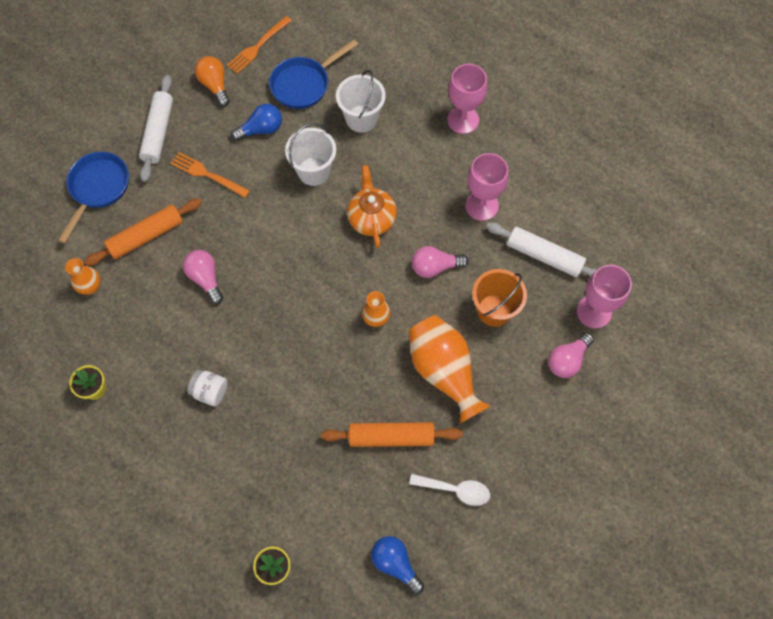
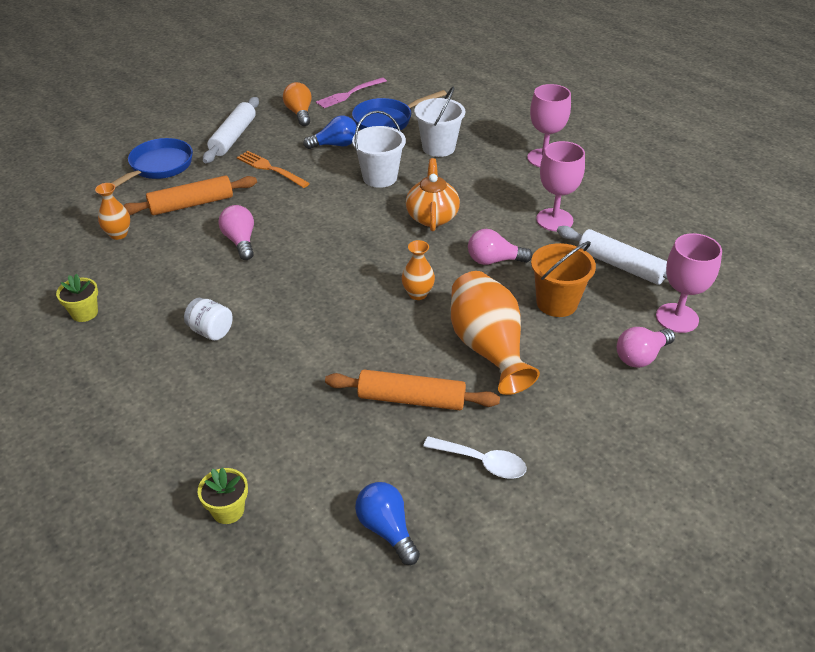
camera: 10 degrees right, 25 degrees down
(258, 46) = (349, 94): orange fork -> pink fork

